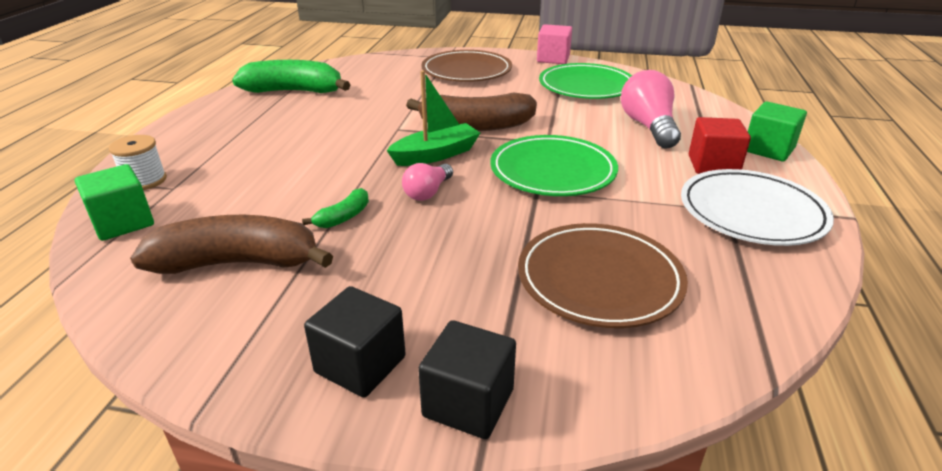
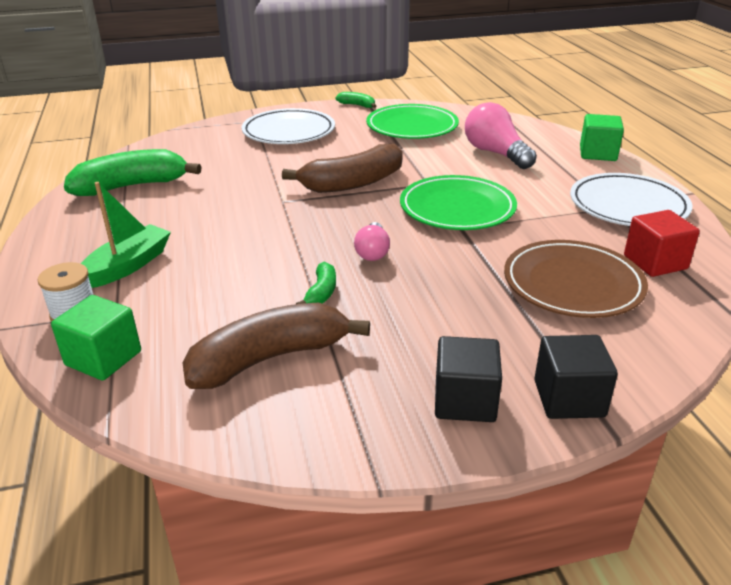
camera: 25 degrees left, 0 degrees up
(436, 155) = (344, 217): green boat -> green boat (128, 266)
(466, 71) = (289, 132): brown plate -> white plate
(553, 59) = (357, 105): pink cube -> green banana
(713, 165) = (571, 175): red cube -> red cube (655, 262)

